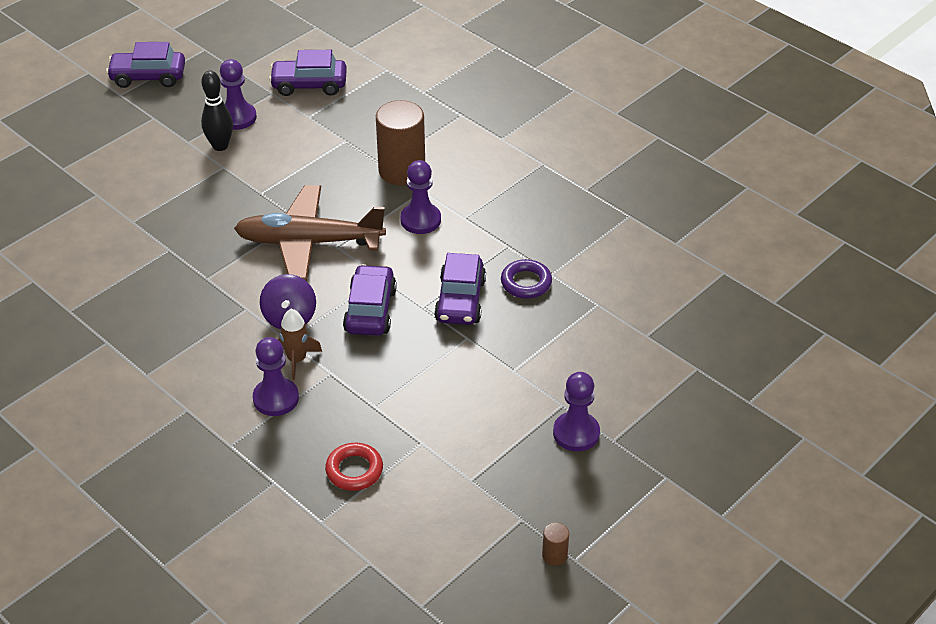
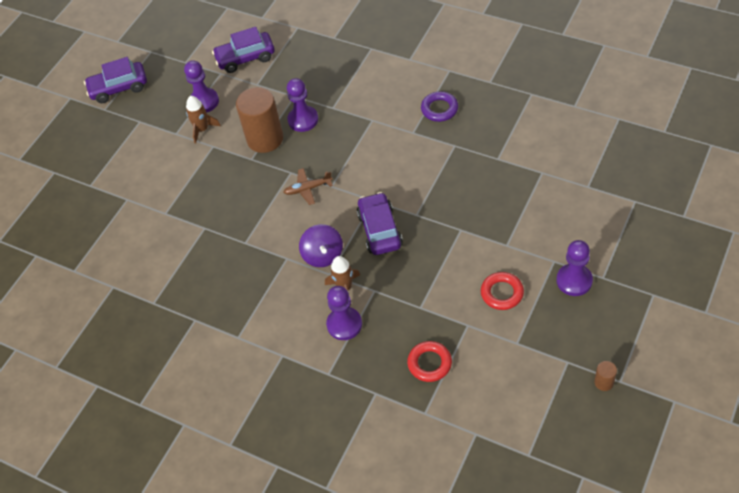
camera: 10 degrees left, 10 degrees up
(220, 146) = (202, 129): black bowling pin -> brown rocket
(309, 242) = (308, 189): brown plane -> brown plane, size x0.43
(402, 171) = (348, 108): brown cylinder -> brown cylinder (265, 139)
(420, 220) = (381, 144): purple pawn -> purple pawn (303, 120)
(460, 300) = (441, 201): purple car -> none
(481, 420) = (502, 293): none -> red ring
(526, 283) = (482, 171): purple ring -> purple ring (439, 109)

